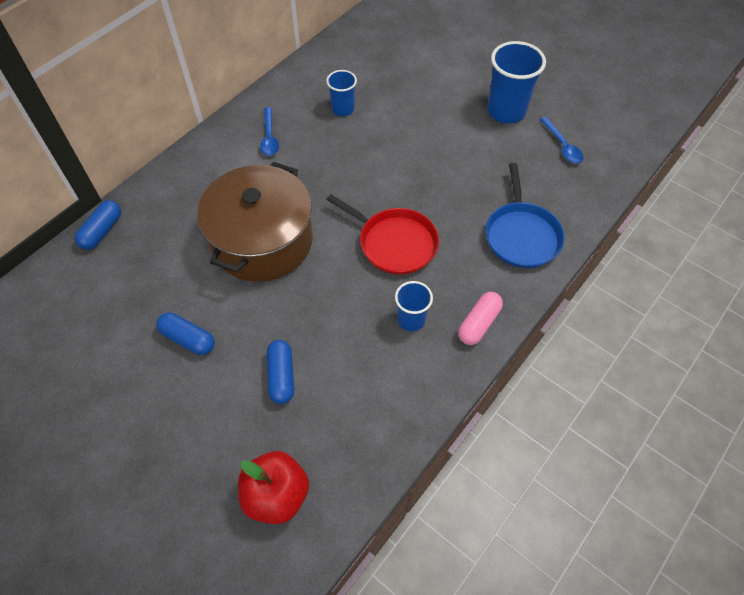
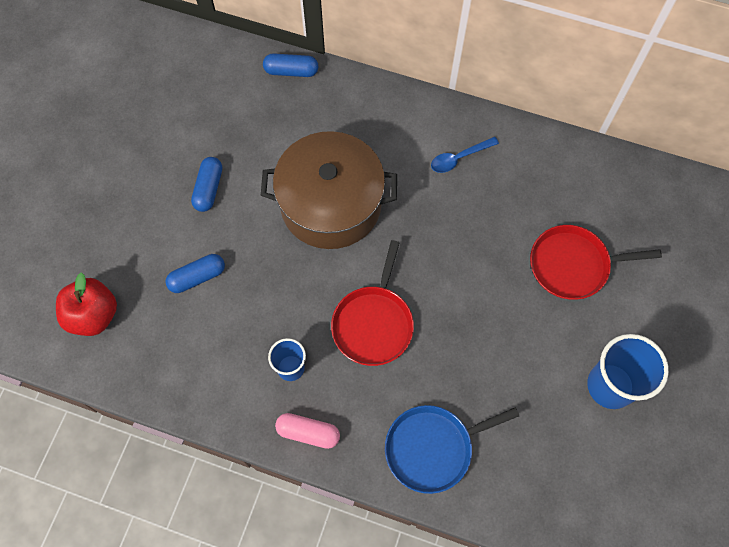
camera: 70 degrees right, 10 degrees up
(343, 109) = (531, 212): blue cup -> none
(400, 100) = (573, 265): none -> red pan
(562, 146) = (584, 464): blue spoon -> none

